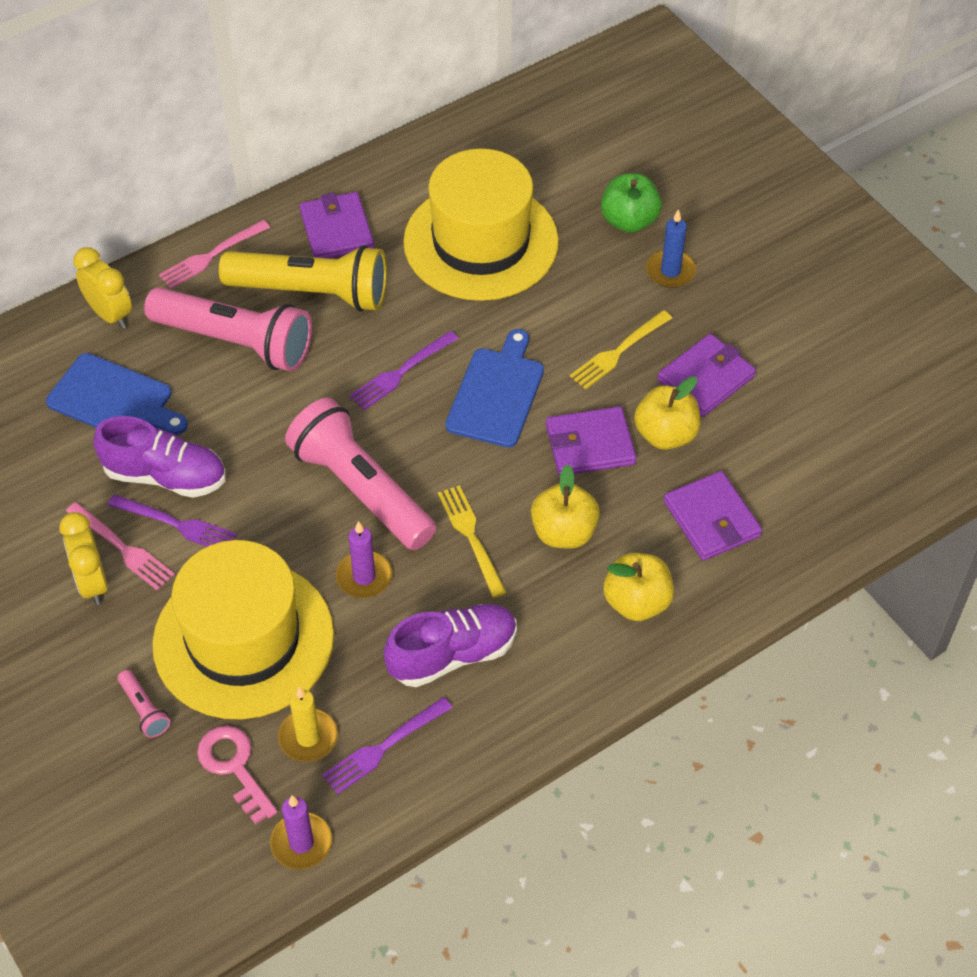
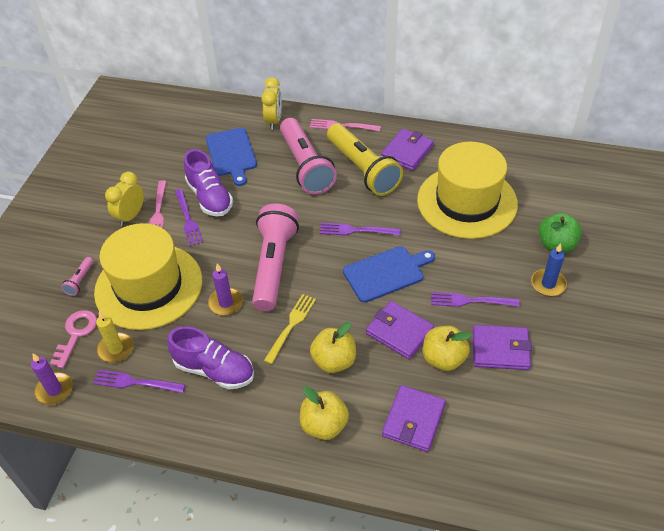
camera: 50 degrees right, 5 degrees down
(619, 352) = (470, 301): yellow fork -> purple fork

